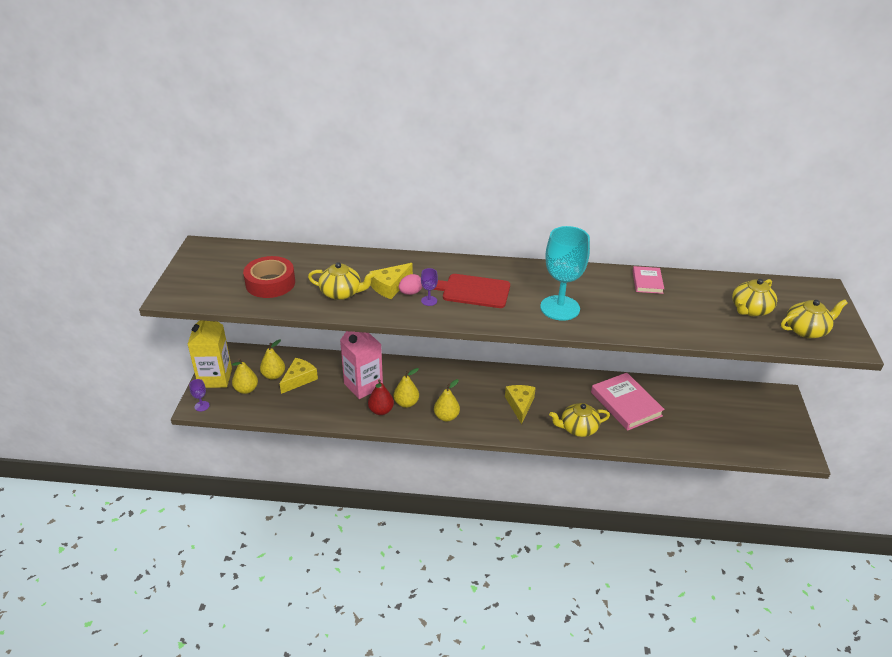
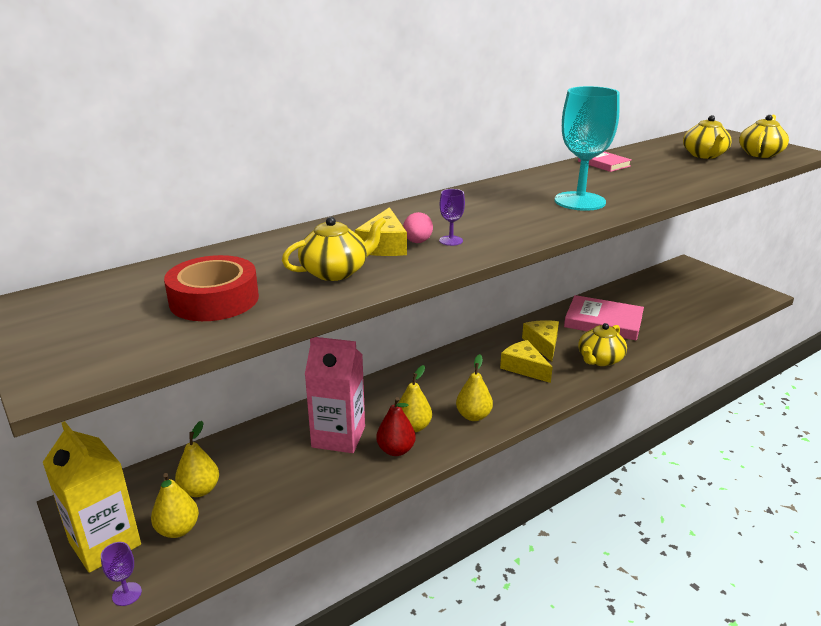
camera: 40 degrees left, 10 degrees down
(299, 379) = (244, 474): yellow cheese -> yellow cheese (543, 344)
(473, 291) = (478, 218): red cutting board -> none

